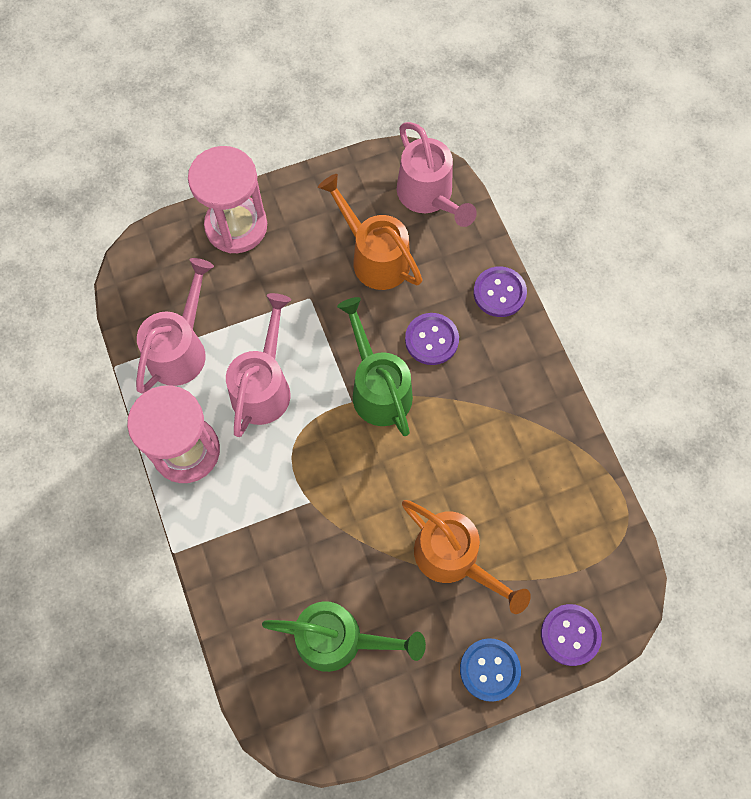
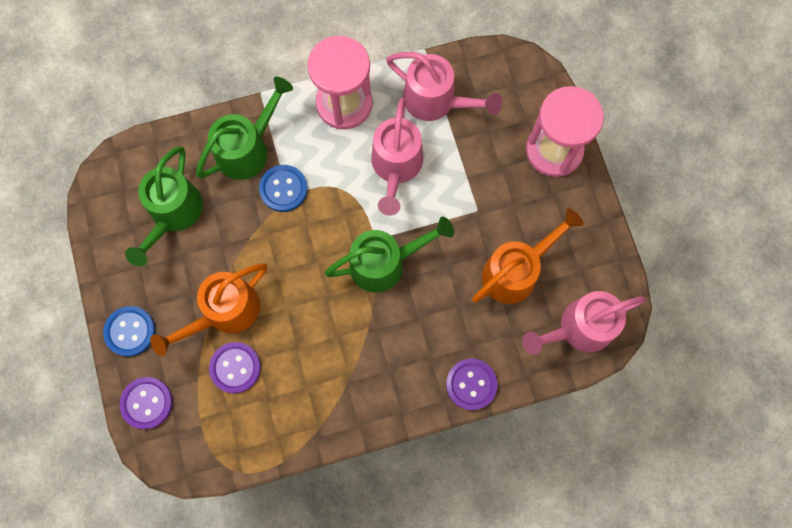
camera: 95 degrees right, 5 degrees up
(248, 558) = (248, 149): none -> green watering can
(264, 386) = (396, 167): pink watering can -> pink watering can turned 75 degrees clockwise
(298, 509) = (283, 189): none -> blue button
(431, 340) = (427, 315): purple button -> purple button (235, 368)

